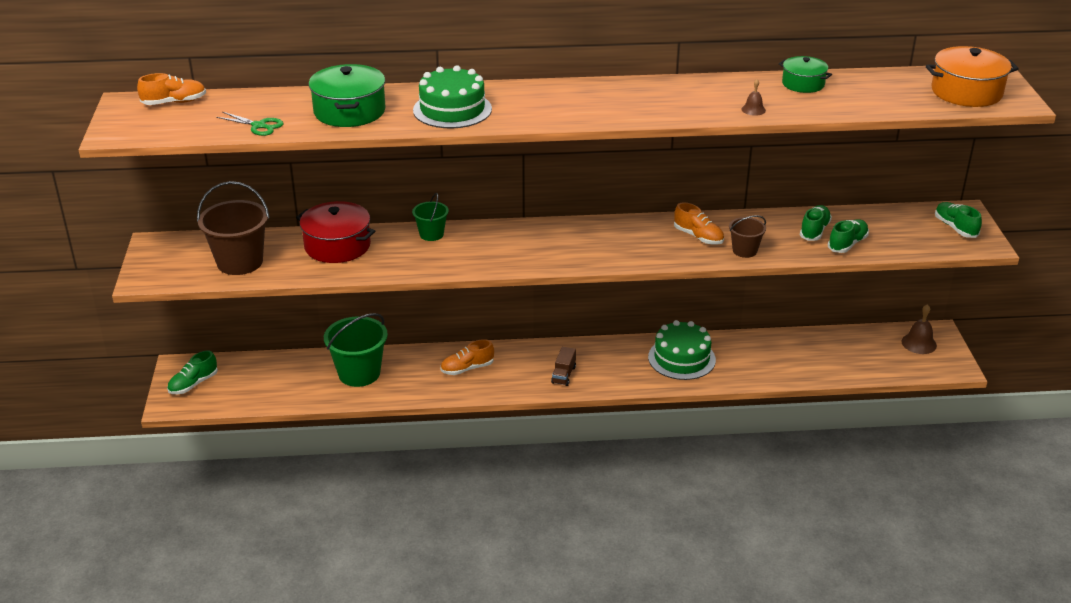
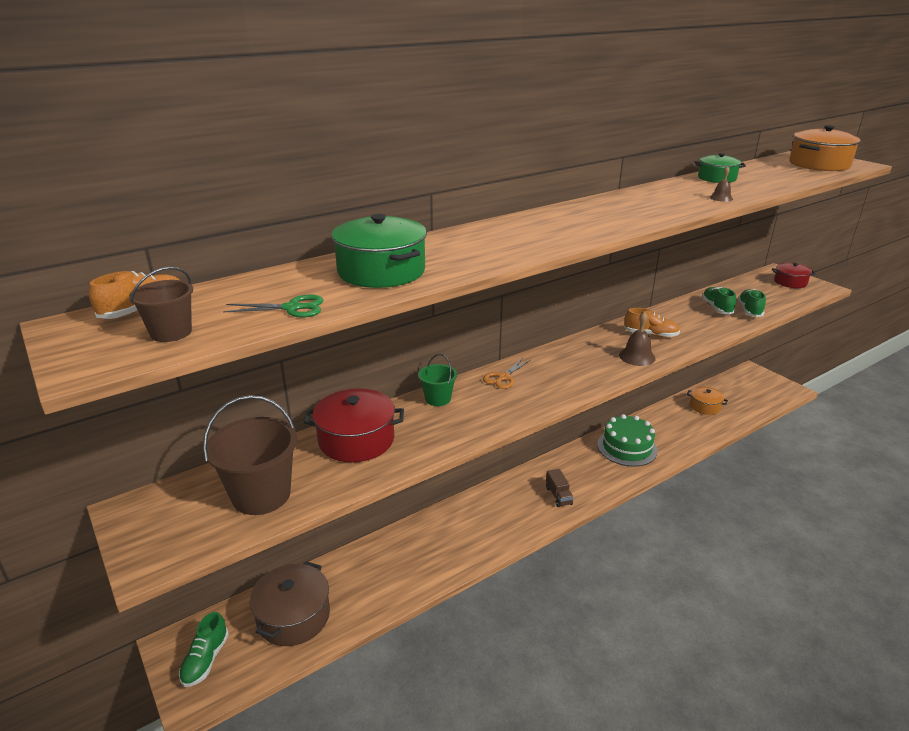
camera: 30 degrees left, 5 degrees down
(270, 380) = (293, 616): none -> brown pot
(359, 373) = (381, 568): green bucket -> none
(452, 109) = (485, 247): green cake -> none
(467, 368) = (475, 522): orange shoe -> none
(506, 234) = (503, 377): none -> orange scissors
(744, 250) = (695, 335): brown bucket -> brown bucket (171, 332)
(821, 349) = (705, 406): none -> orange pot
(919, 343) = (752, 381): brown bell -> brown bell (637, 356)
(955, 228) = (790, 282): green shoe -> red pot

